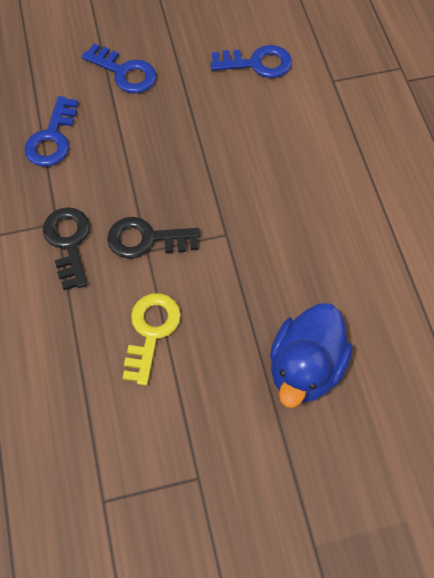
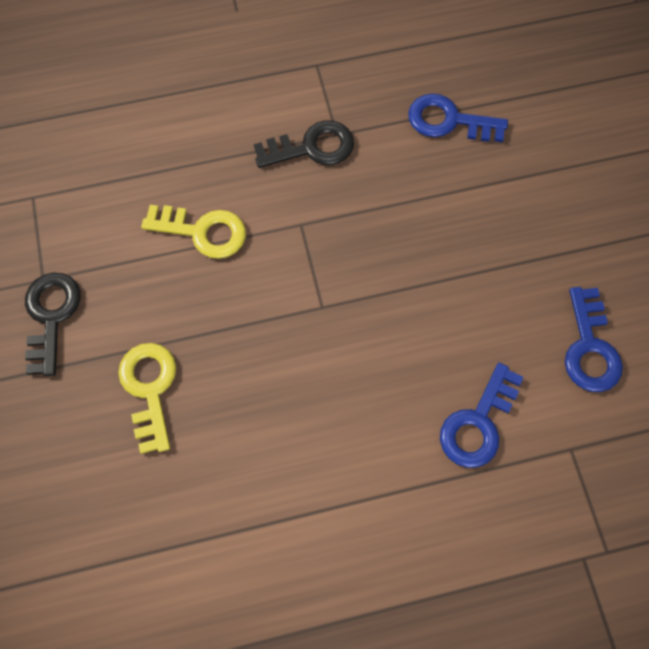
camera: 90 degrees right, 5 degrees up
(124, 72) = (555, 189): blue key -> blue key (478, 423)
(146, 239) = (315, 223): black key -> black key (51, 316)
(305, 367) = (149, 389): blue duck -> yellow key

